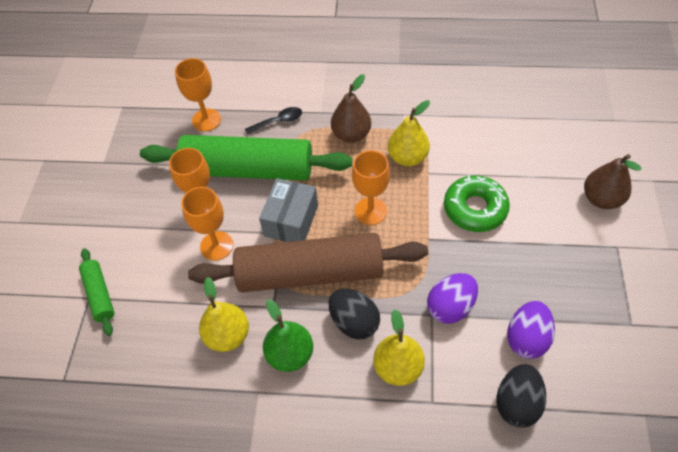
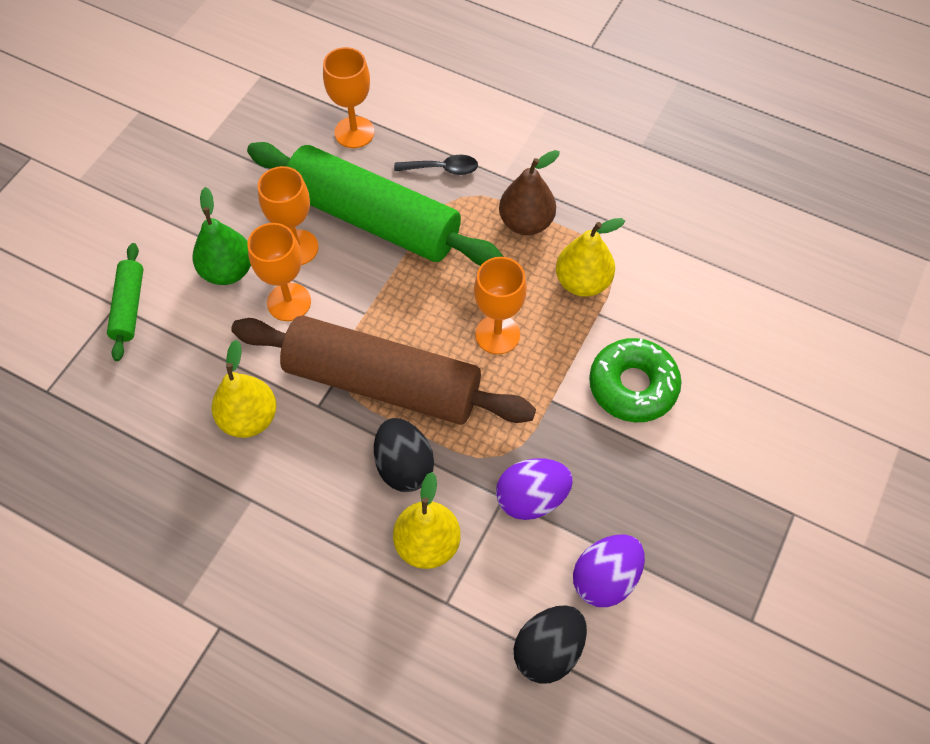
camera: 20 degrees right, 5 degrees up
(290, 354) = (309, 472): green pear -> green pear (228, 271)
(291, 221) = (393, 307): grey box -> none
(601, 199) = (811, 442): brown pear -> none

